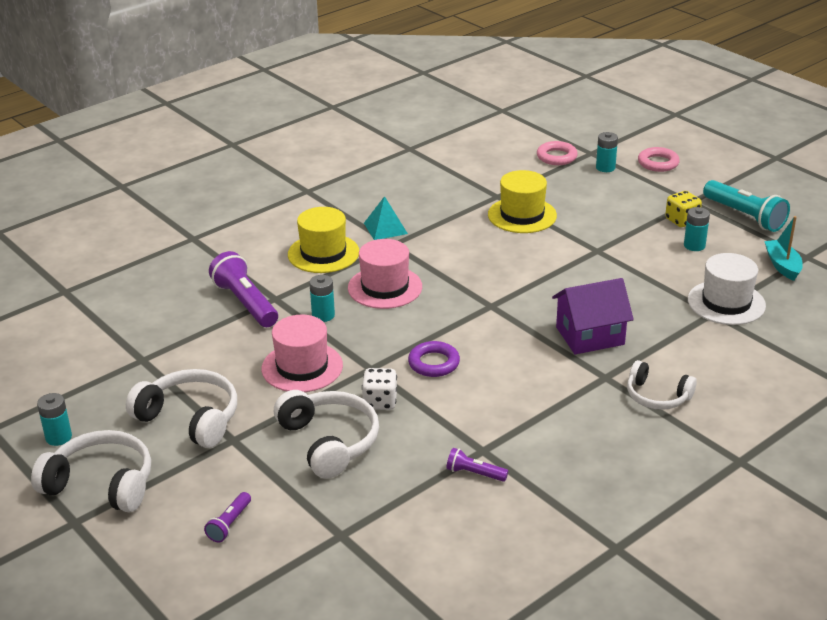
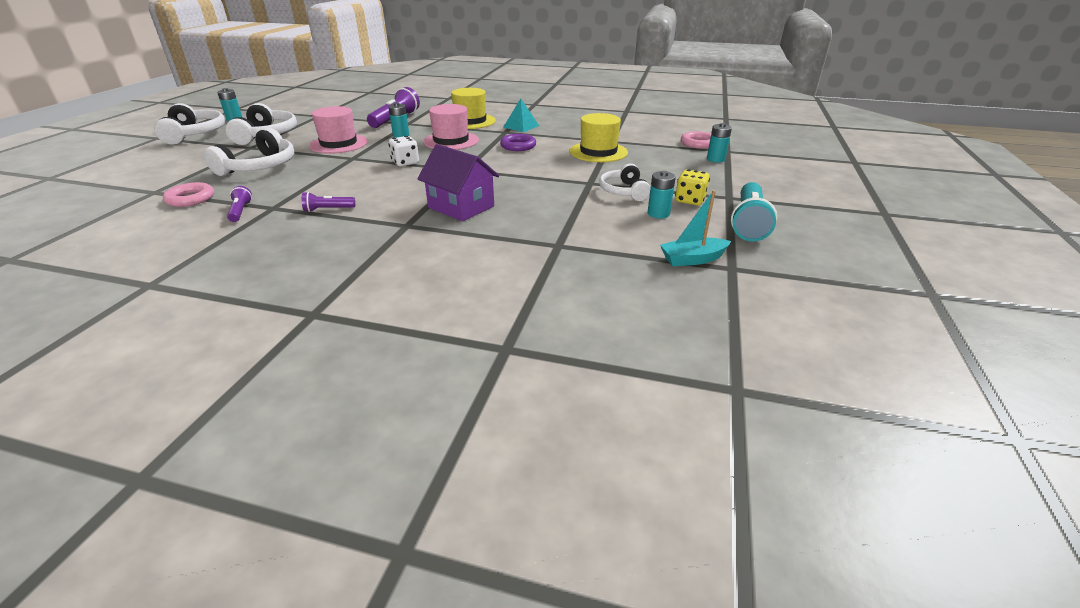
camera: 55 degrees right, 0 degrees up
(229, 524) = (161, 165): purple flashlight -> purple flashlight (328, 209)
(380, 402) = (314, 168): white dice -> white dice (405, 163)
(434, 363) = (373, 171): purple ring -> purple ring (518, 146)
(657, 396) = (395, 251): white headphones -> white headphones (624, 191)
(658, 163) = (762, 173): pink ring -> pink ring (190, 199)
(726, 303) = (584, 247): white hat -> none
(782, 266) = (692, 259): turquoise boat -> turquoise boat turned 150 degrees counterclockwise

